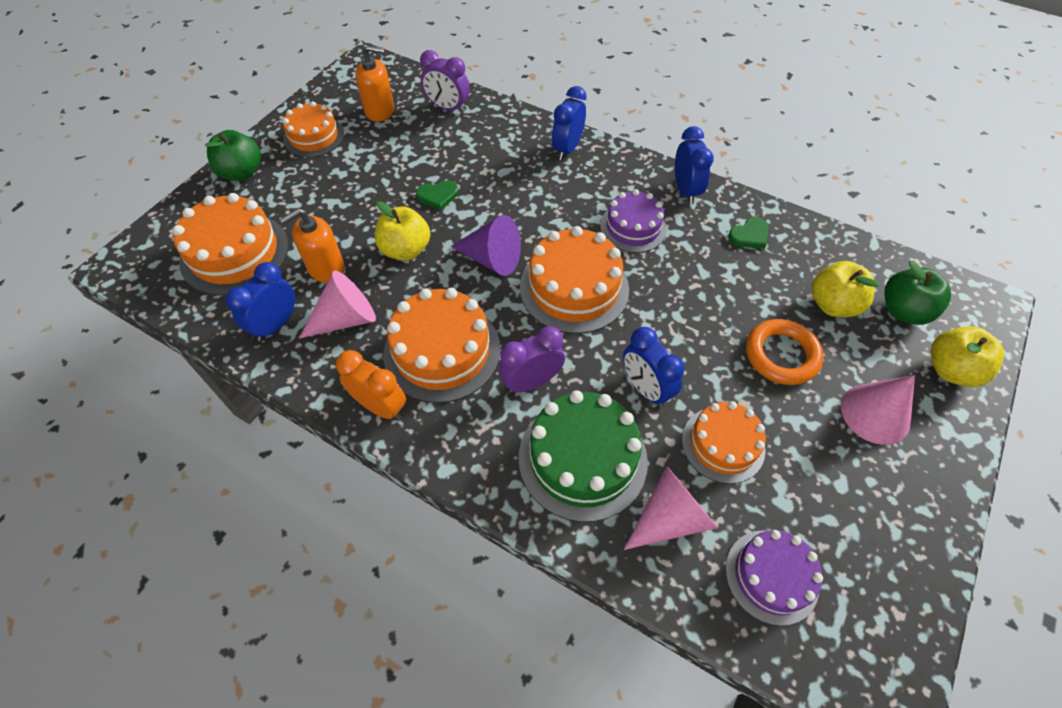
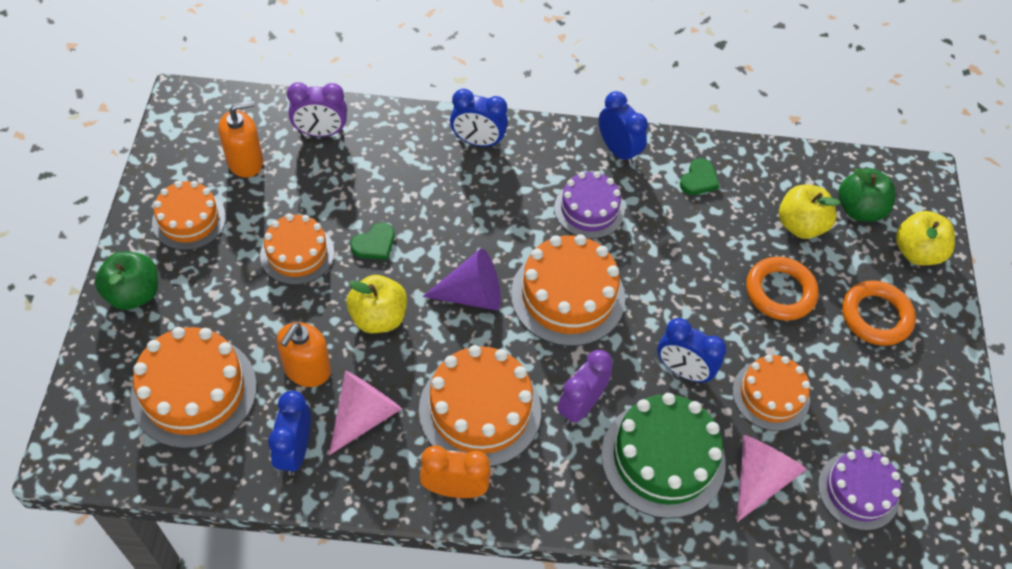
camera: 30 degrees left, 0 degrees up
(375, 183) = (297, 253): none -> orange cake
(567, 149) = (478, 141): blue clock -> blue clock turned 75 degrees counterclockwise
(875, 413) = (875, 316): pink cone -> orange ring

